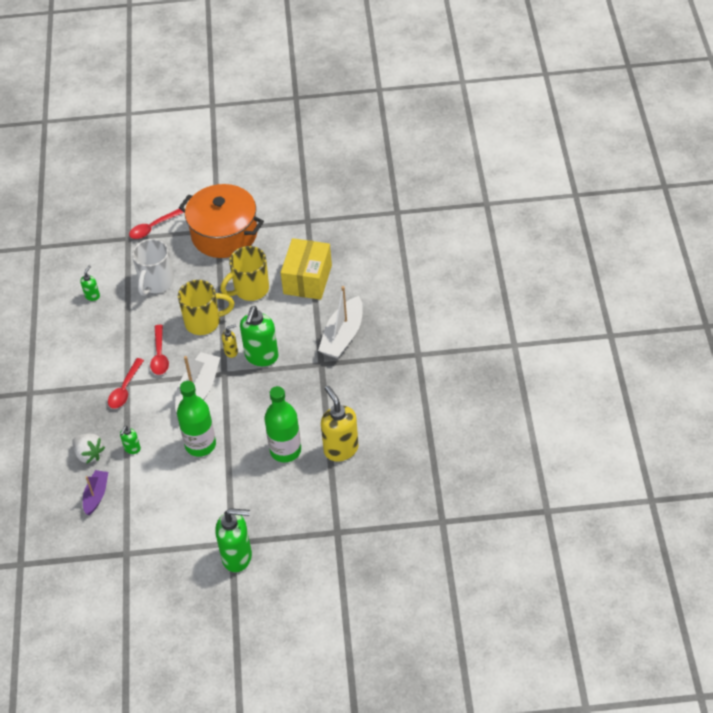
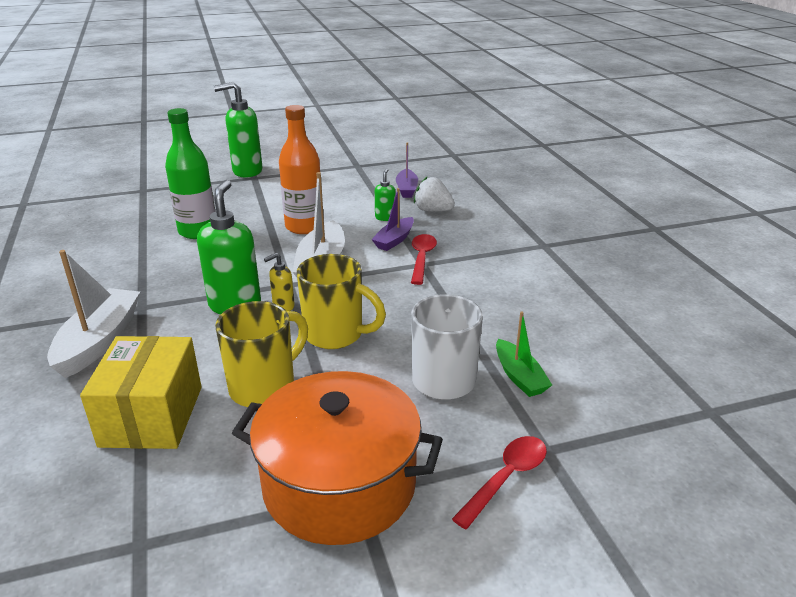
camera: 165 degrees right, 20 degrees down
(92, 296) = (542, 348): green soap dispenser -> none
(116, 279) = (519, 376): none -> green boat
(136, 415) = (394, 240): none -> purple boat
(159, 355) = (390, 292): red spoon -> none
(200, 444) = (304, 227): green bottle -> orange bottle
(204, 322) = (336, 335): yellow mug -> yellow mug turned 135 degrees counterclockwise
(340, 449) = (127, 238): yellow soap dispenser -> none

